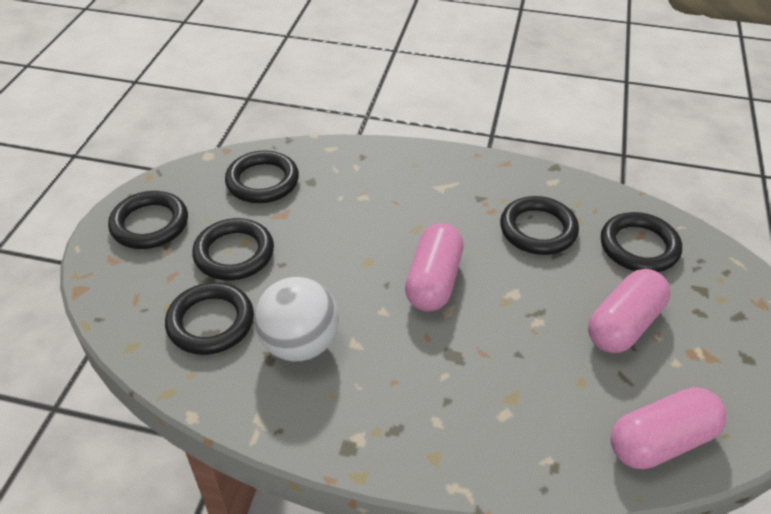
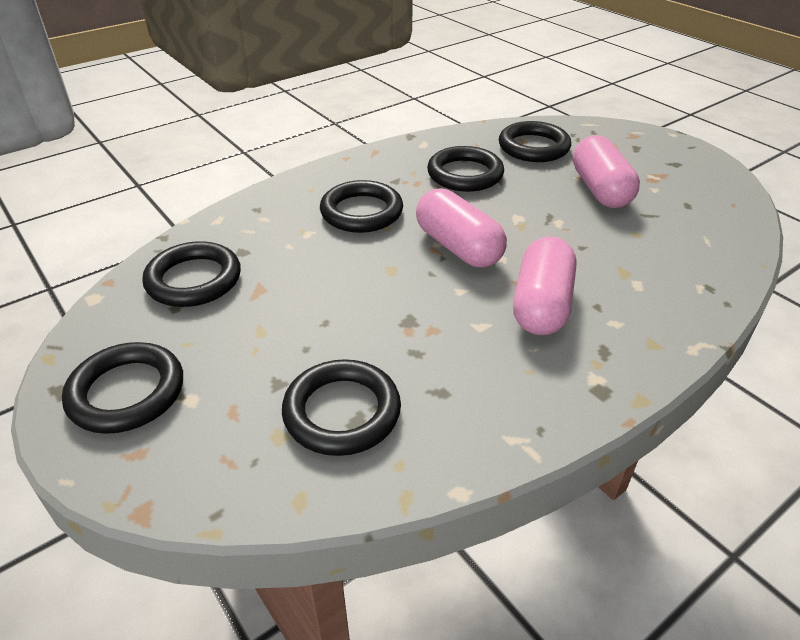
camera: 50 degrees left, 5 degrees down
(234, 253) = (266, 347): black ring -> black ring (361, 212)
(300, 344) = (444, 361): white ball -> none
(661, 441) = (720, 230): pink capsule -> pink capsule (541, 305)

